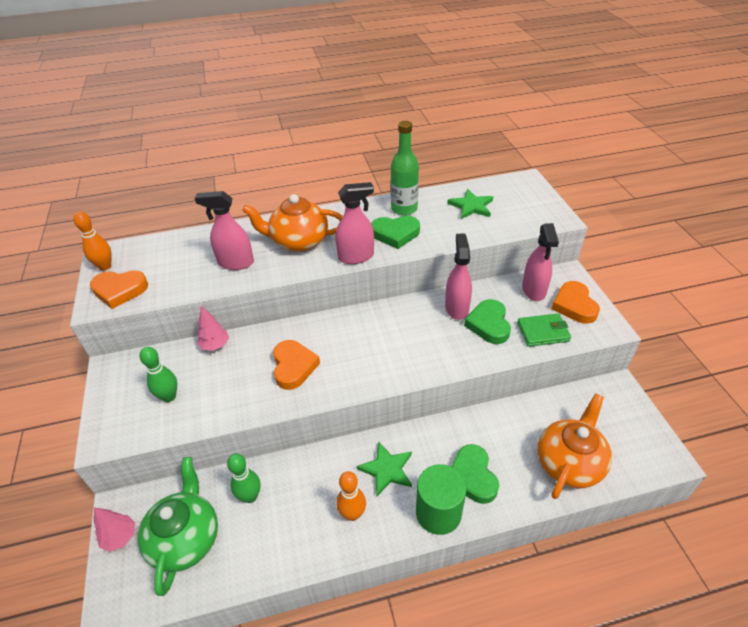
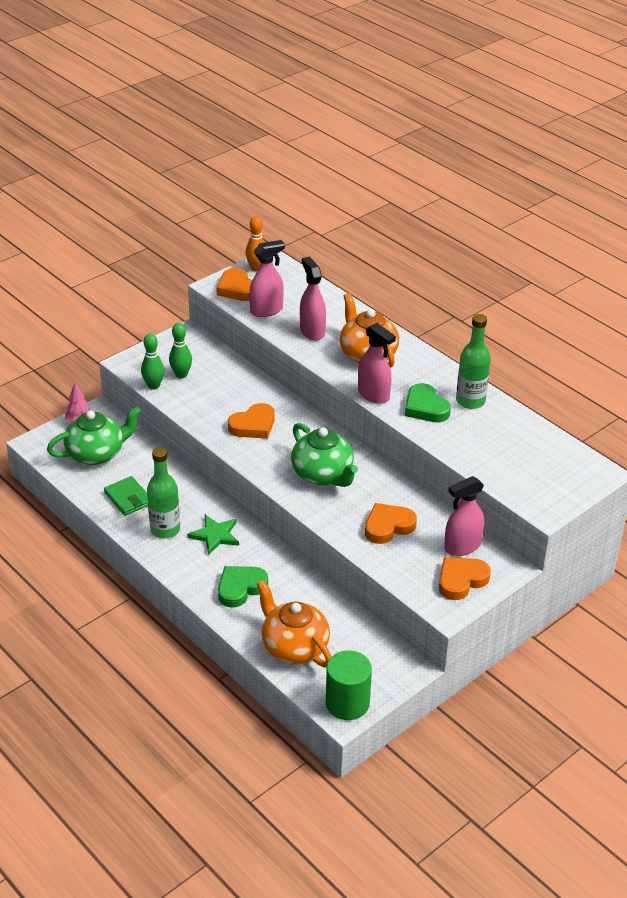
camera: 60 degrees right, 5 degrees down
(215, 345) = (245, 375): pink tree -> none
(250, 496) = (146, 470): green bowling pin -> green bowling pin (153, 386)
(352, 514) = (165, 529): orange bowling pin -> green bottle
(397, 342) = (323, 474): none -> green teapot
(438, 512) = (195, 577): green cylinder -> green cylinder (347, 703)
(456, 308) = (395, 499): pink spray bottle -> pink spray bottle (266, 310)
(471, 206) = (514, 444): green star -> none
(488, 324) = (388, 526): green heart -> orange heart
(543, 332) = (405, 565): green wallet -> green wallet (128, 498)
(569, 463) = (294, 647): orange teapot -> orange teapot turned 135 degrees counterclockwise

